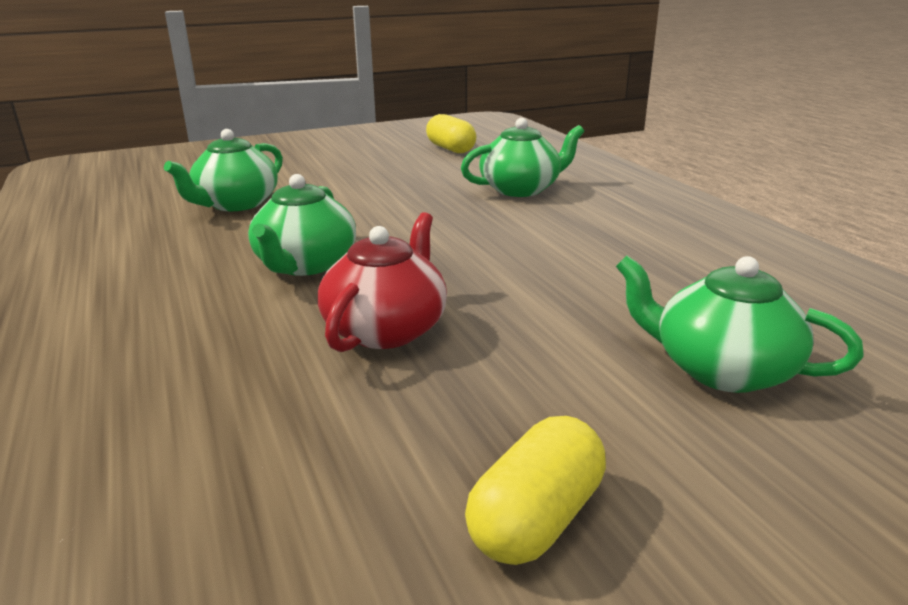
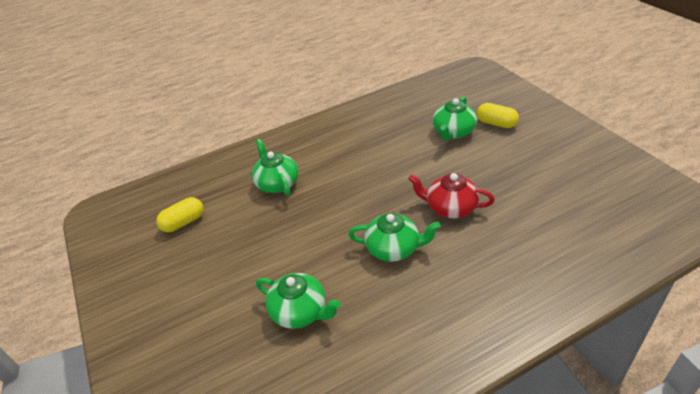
camera: 90 degrees left, 15 degrees up
(536, 518) = (536, 164): yellow capsule -> yellow capsule (496, 123)

